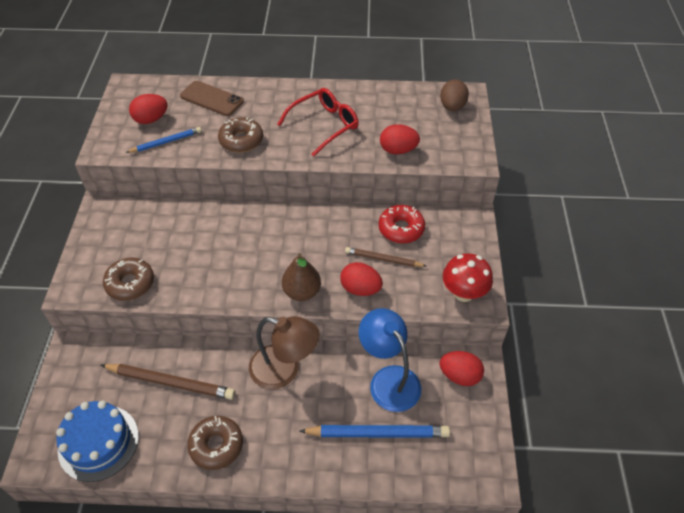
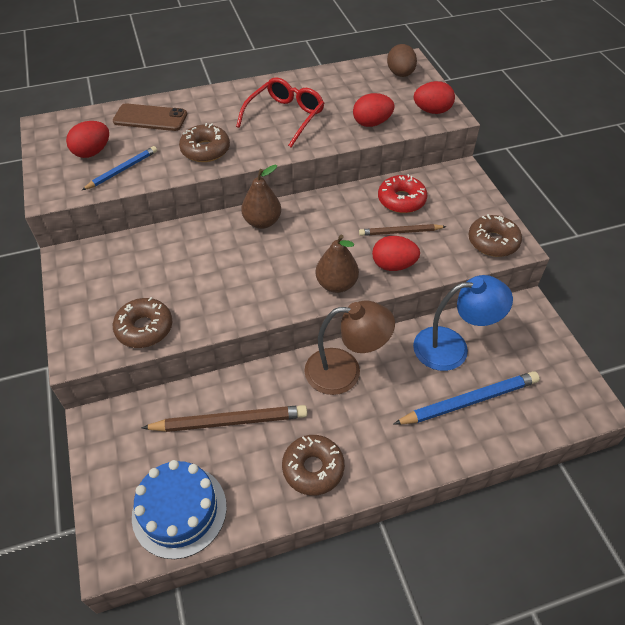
camera: 20 degrees left, 0 degrees up
(269, 216) = (262, 222): none -> brown pear
(389, 379) = (452, 347): blue lamp -> blue lamp turned 135 degrees clockwise
(459, 376) = (515, 323): red egg -> red egg (432, 111)
(463, 293) = (493, 242): red mushroom -> brown donut

